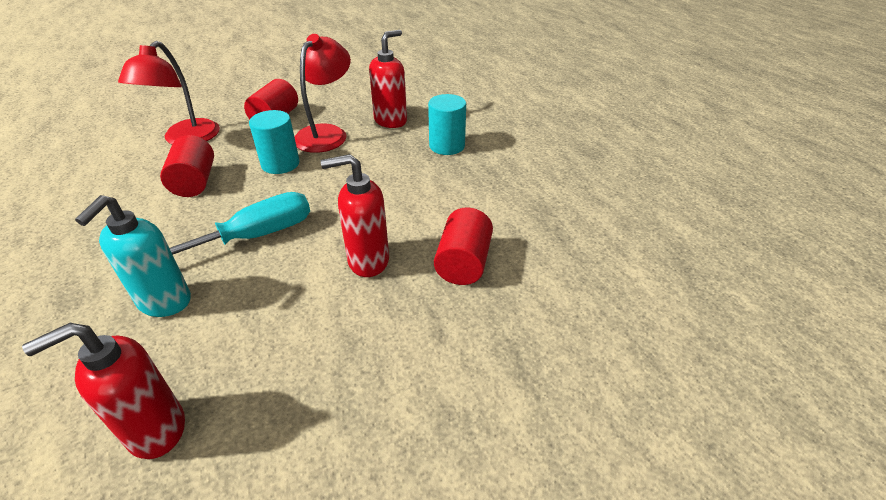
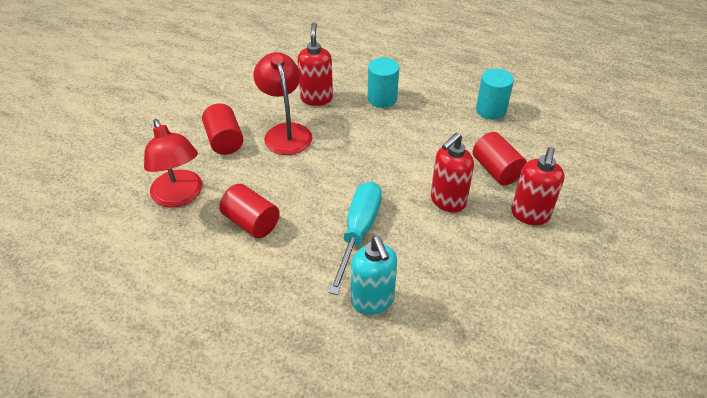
camera: 40 degrees left, 5 degrees up
(155, 430) = (480, 354): red soap dispenser -> red soap dispenser (530, 215)
(280, 164) = (291, 173): turquoise cylinder -> turquoise cylinder (491, 110)

